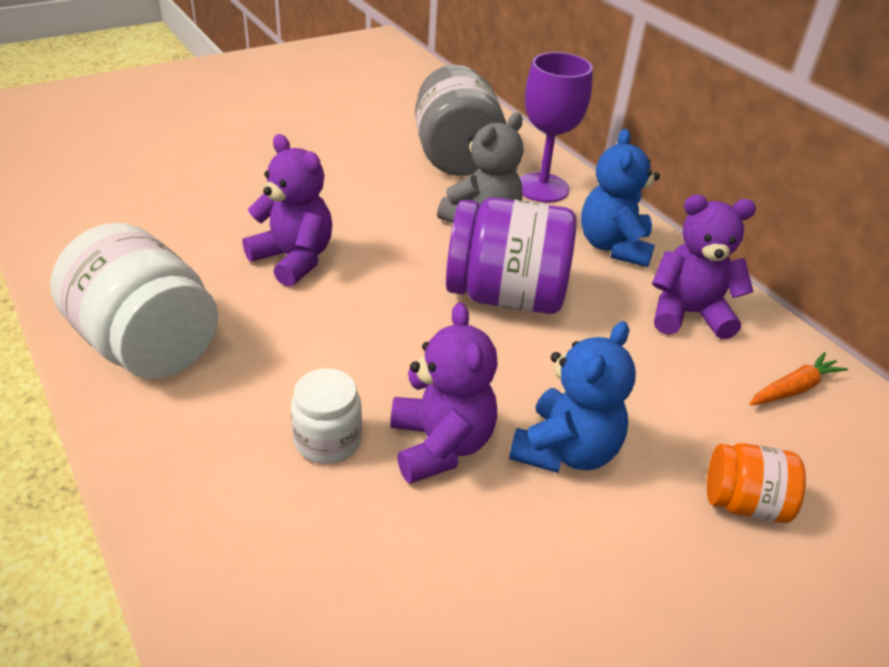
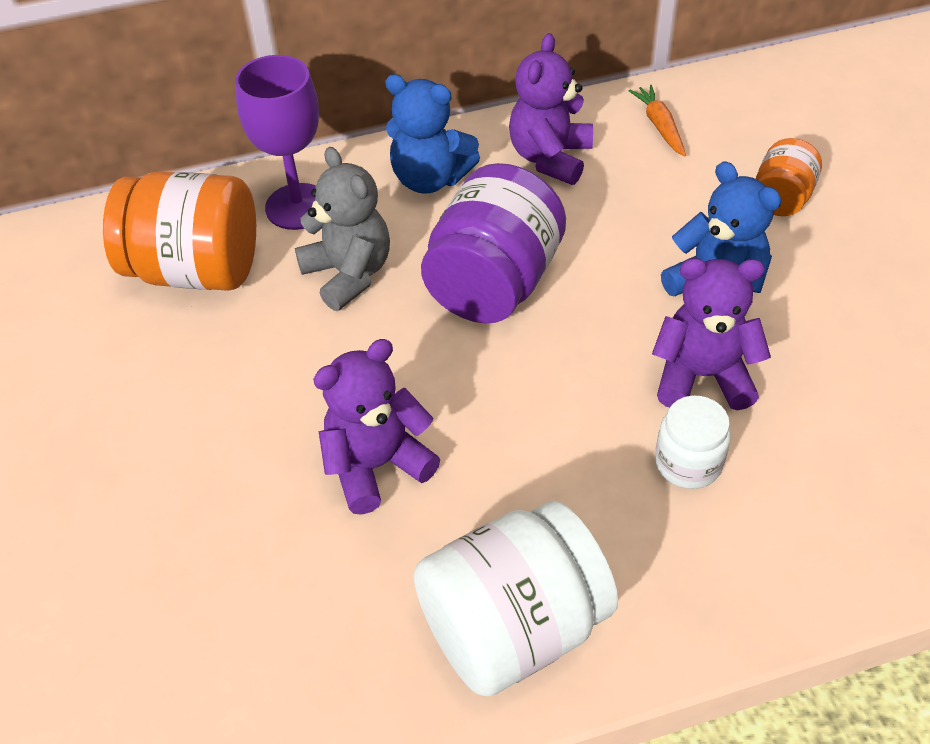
camera: 70 degrees left, 10 degrees up
(455, 157) = (196, 270): grey jar -> orange jar

